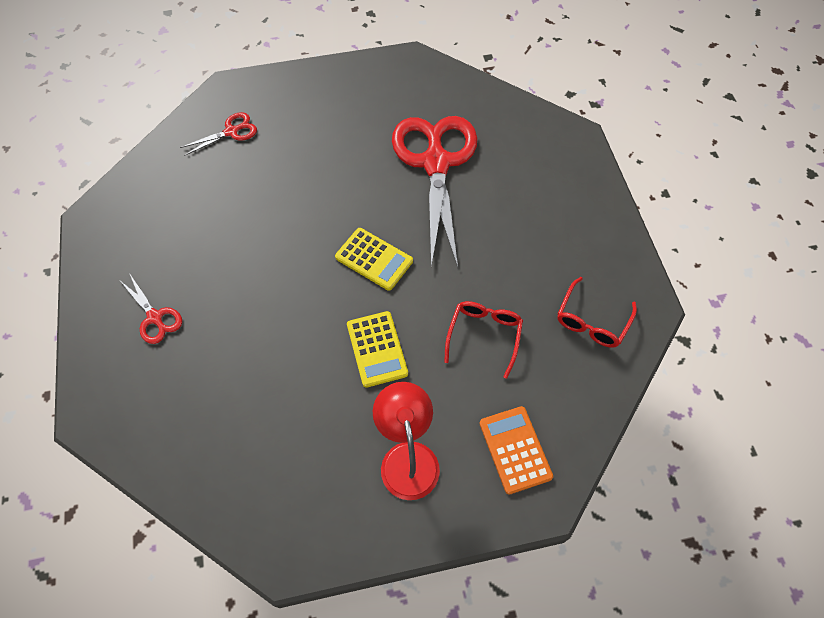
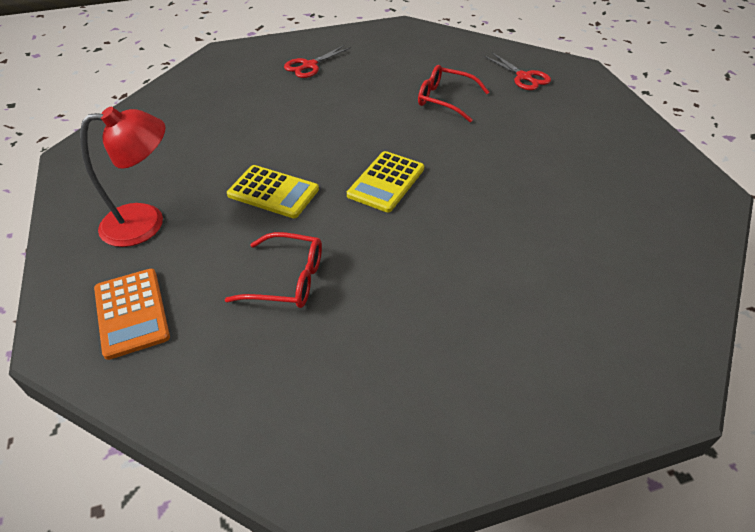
camera: 85 degrees right, 15 degrees down
(377, 349) = (273, 192): yellow calculator -> yellow calculator turned 135 degrees counterclockwise
(436, 163) = (542, 224): red scissors -> none
(515, 449) = (131, 313): orange calculator -> orange calculator turned 90 degrees clockwise
(592, 320) = (310, 403): red glasses -> red glasses (446, 100)

